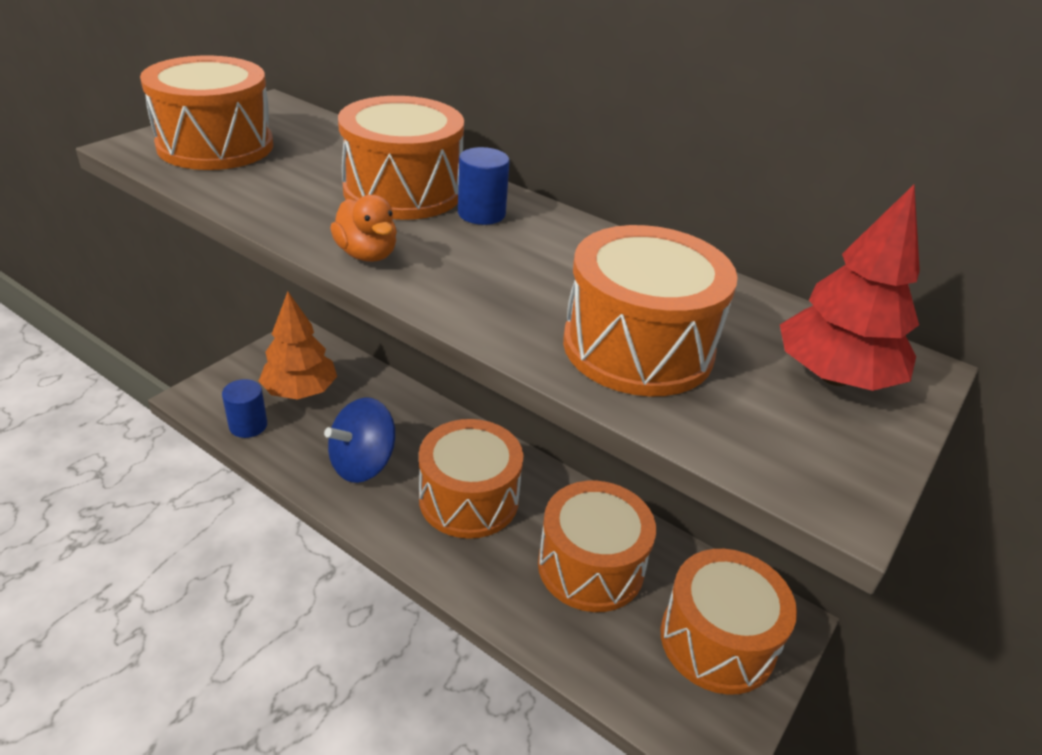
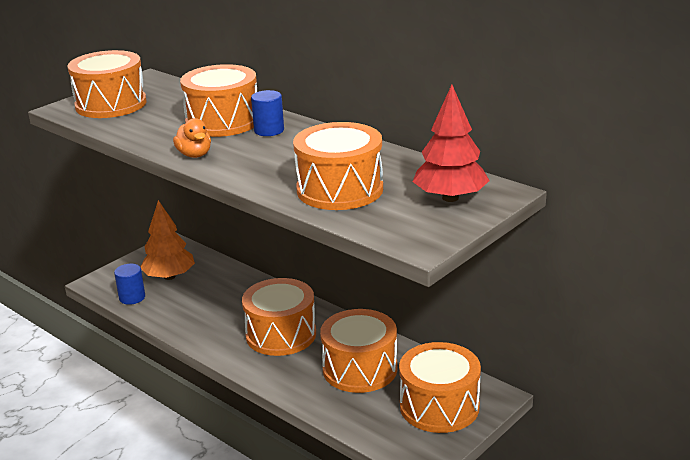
camera: 10 degrees right, 10 degrees down
(363, 463) = (209, 316): blue spinning top -> none

